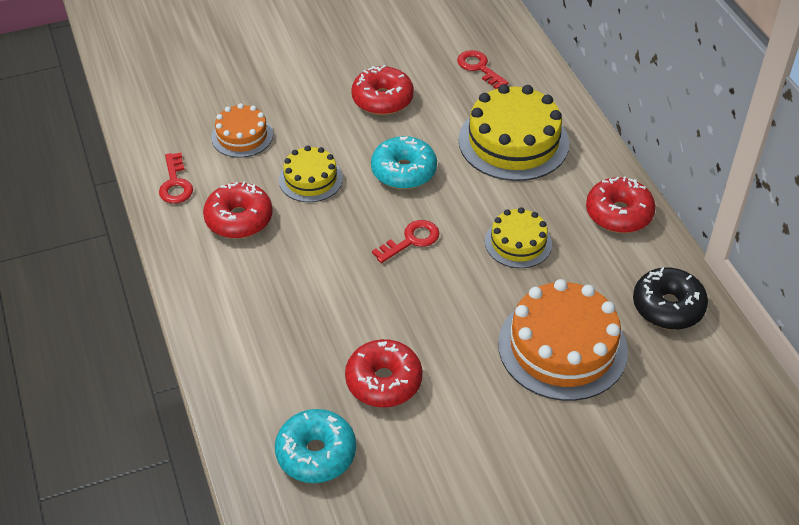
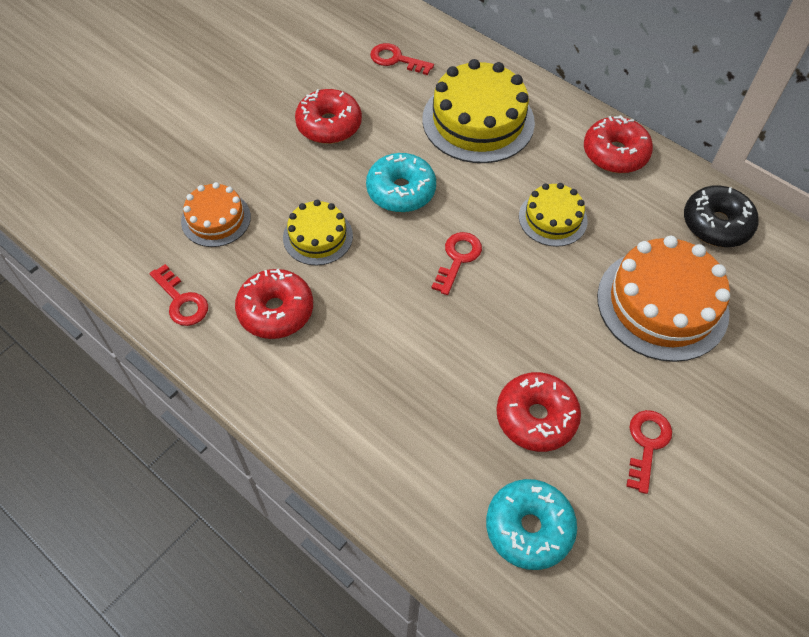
camera: 30 degrees left, 10 degrees up
(460, 442) = (647, 444): none -> red key

